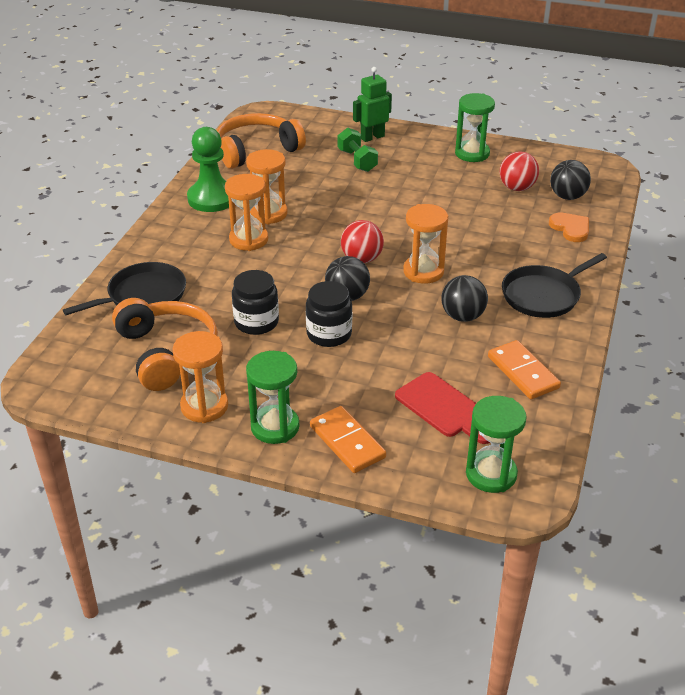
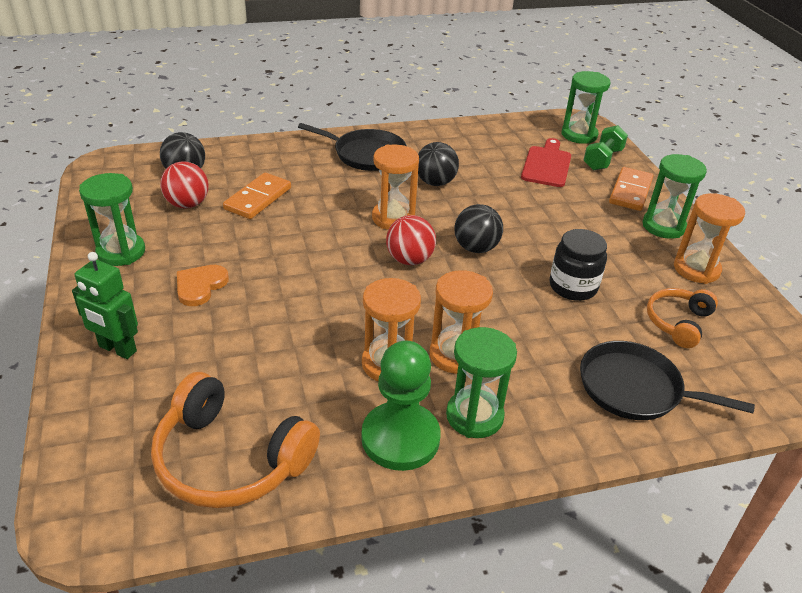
camera: 125 degrees left, 0 degrees up
(167, 353) = (678, 322): orange headphones -> orange headphones, size x0.59
(197, 227) = (474, 416): none -> green hourglass
(329, 334) = (536, 239): black jar -> none
(357, 160) = (197, 338): green dumbbell -> green dumbbell (602, 160)
(522, 372) = (471, 144): orange domino -> orange domino (258, 199)
(570, 228) = (247, 161): orange heart -> orange heart (200, 286)

